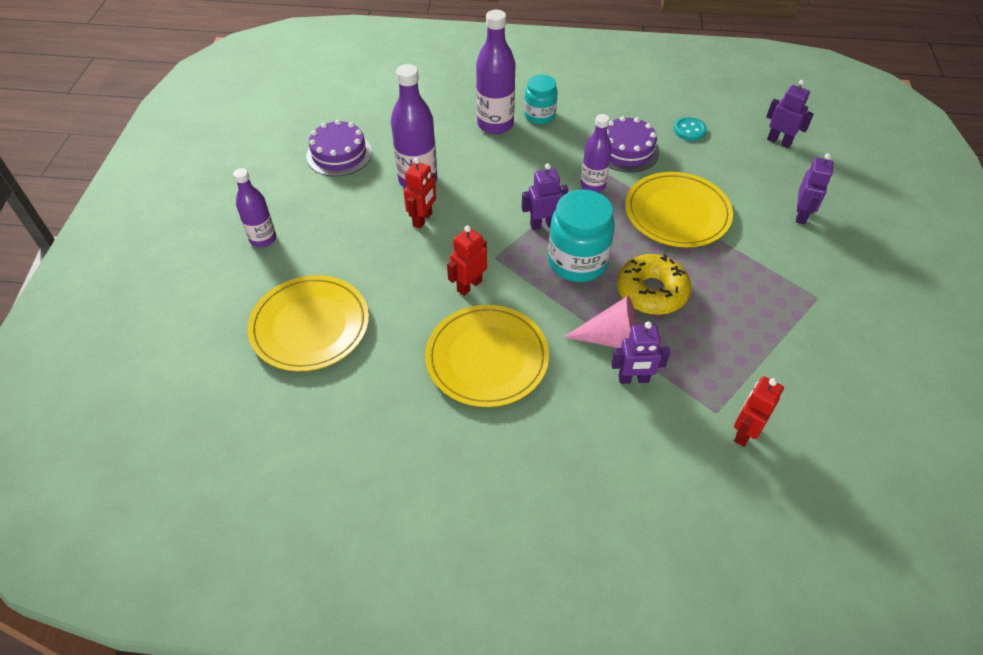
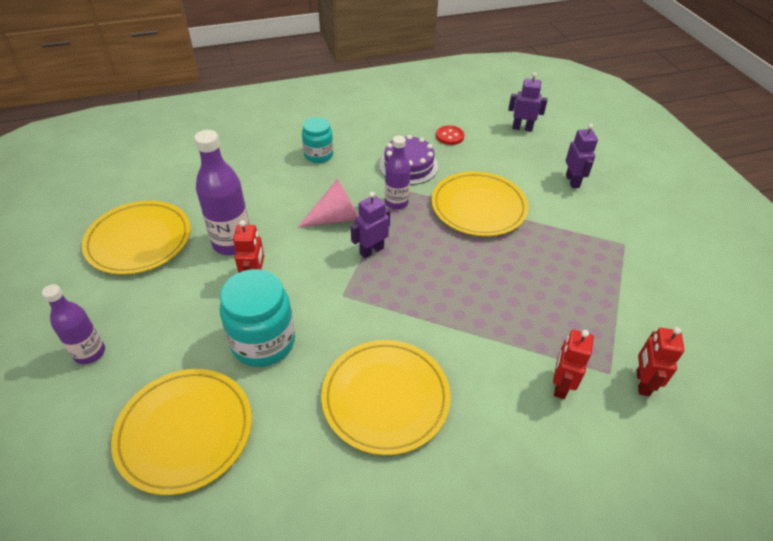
camera: 25 degrees left, 5 degrees down
(339, 154) = (139, 240): purple cake -> yellow plate
(469, 286) = (332, 330): red robot -> red robot (560, 385)
(495, 124) = (282, 172): purple bottle -> none
(577, 262) = (419, 275): turquoise jar -> turquoise jar (263, 342)
(612, 338) = (487, 336): pink cone -> pink cone (336, 218)
(633, 379) = (526, 368): purple robot -> none
(651, 291) = (496, 281): yellow donut -> none
(689, 130) = (449, 136): turquoise button -> red button

